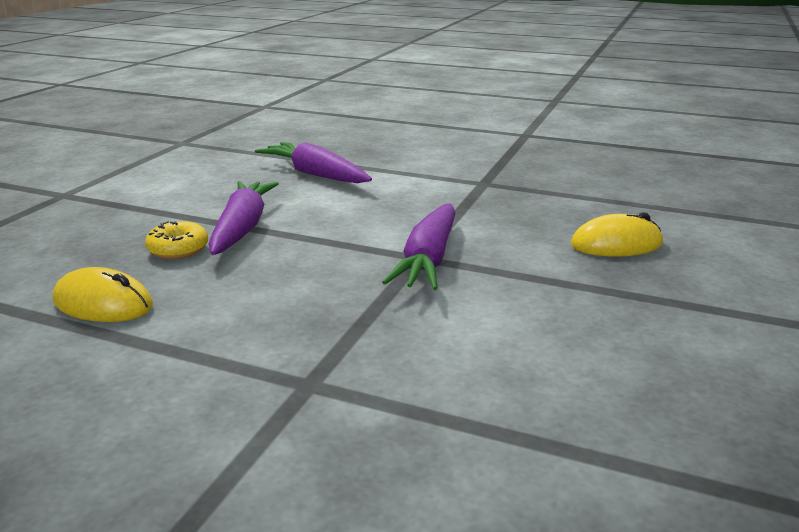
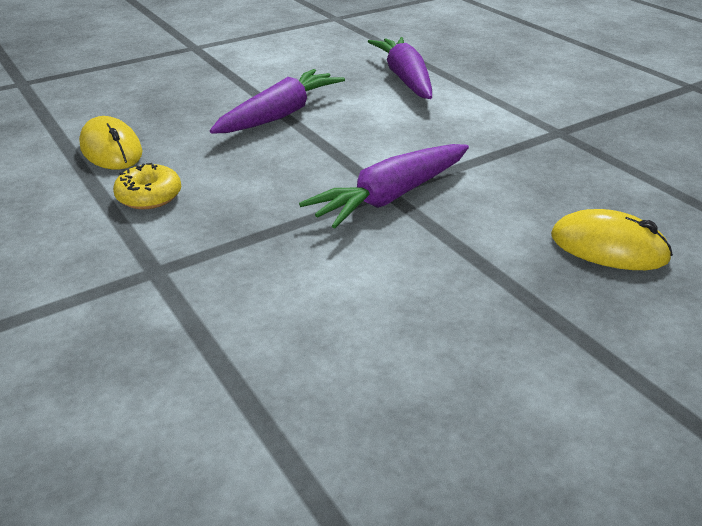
camera: 35 degrees right, 10 degrees up
(178, 249) = (211, 120): yellow donut -> yellow donut (149, 196)

